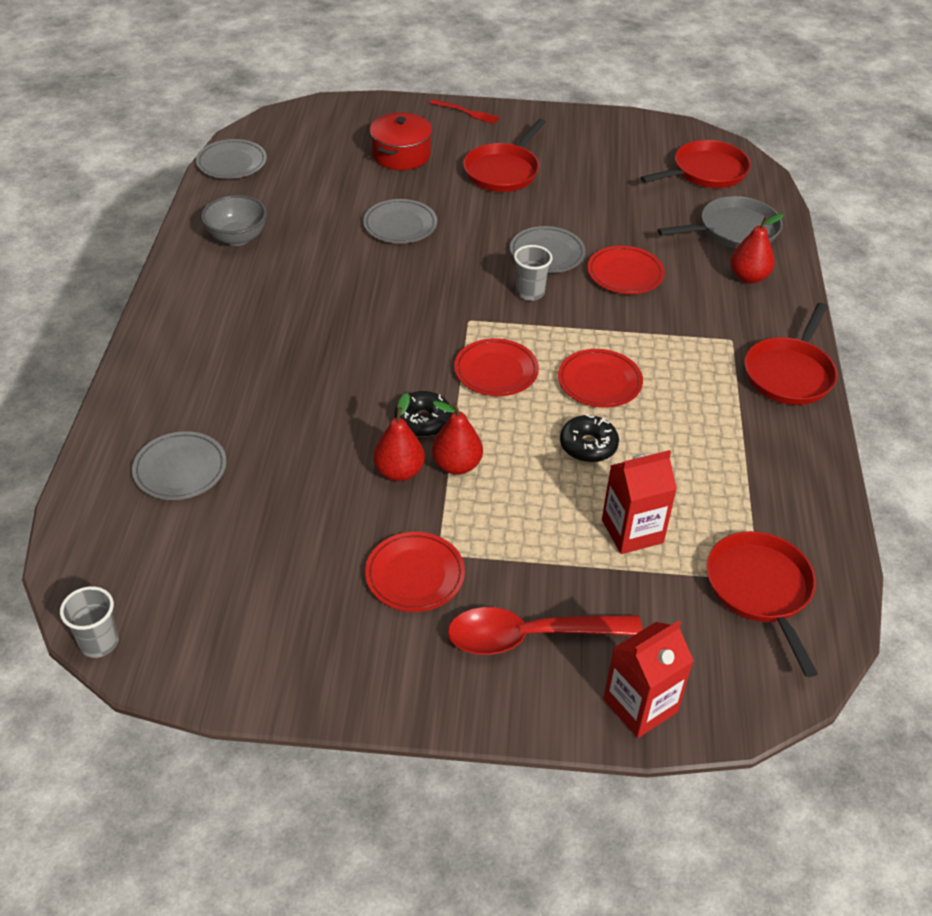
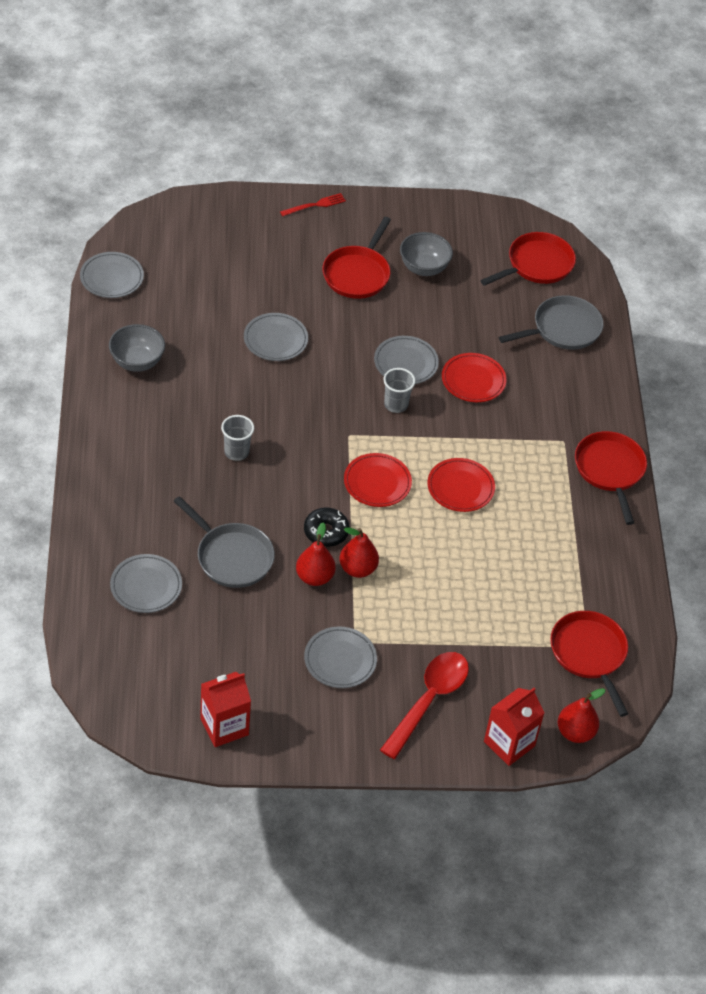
camera: 10 degrees left, 5 degrees up
(99, 643) = (124, 726): grey cup -> grey cup (236, 452)
(297, 442) = (231, 557): none -> grey pan
(401, 155) = (263, 260): red pot -> none
(415, 575) = (340, 660): red plate -> grey plate
(466, 112) = (315, 205): red fork -> red fork turned 45 degrees counterclockwise
(530, 637) = (428, 700): red spoon -> red spoon turned 135 degrees clockwise
(578, 169) = (424, 268): none -> grey bowl
(588, 446) = (456, 545): black donut -> none
(632, 531) = (495, 615): red carton -> red carton (224, 726)
(748, 277) = (576, 378): red pear -> red pear (575, 732)
(789, 374) = (610, 470): red pan -> red pan turned 150 degrees clockwise

